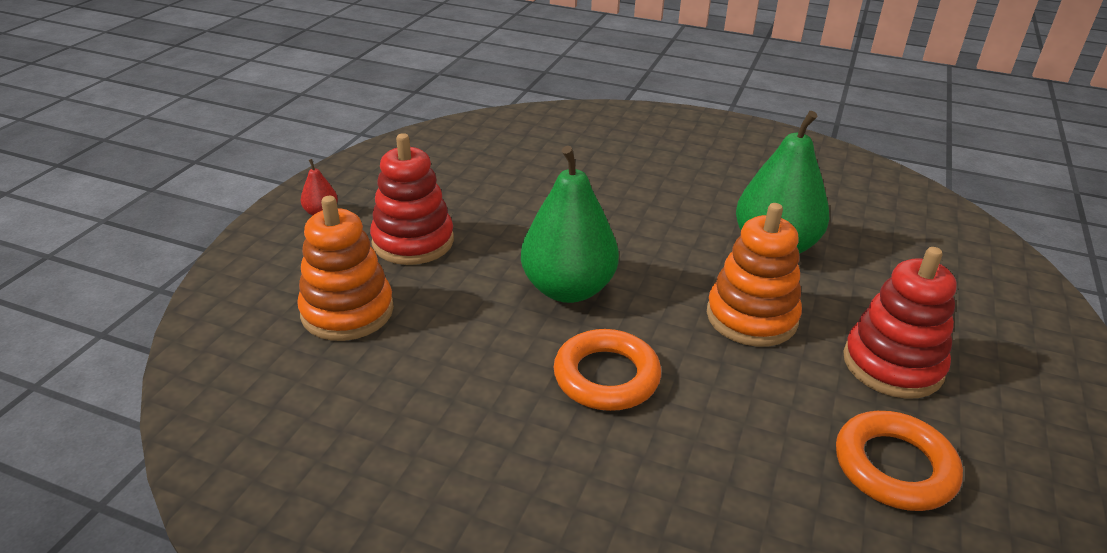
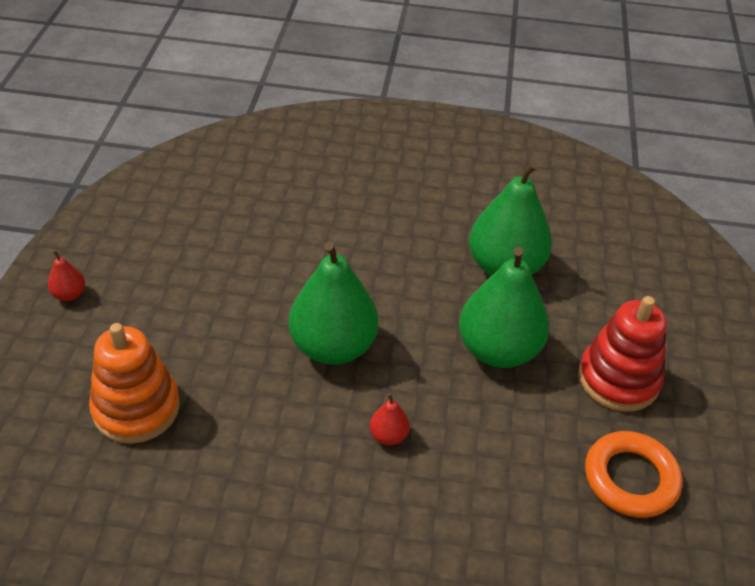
camera: 15 degrees left, 10 degrees up
(413, 242) = (173, 315): red stacking toy -> none
(606, 376) = (388, 435): orange ring -> red pear
(751, 317) = (498, 350): orange stacking toy -> green pear

